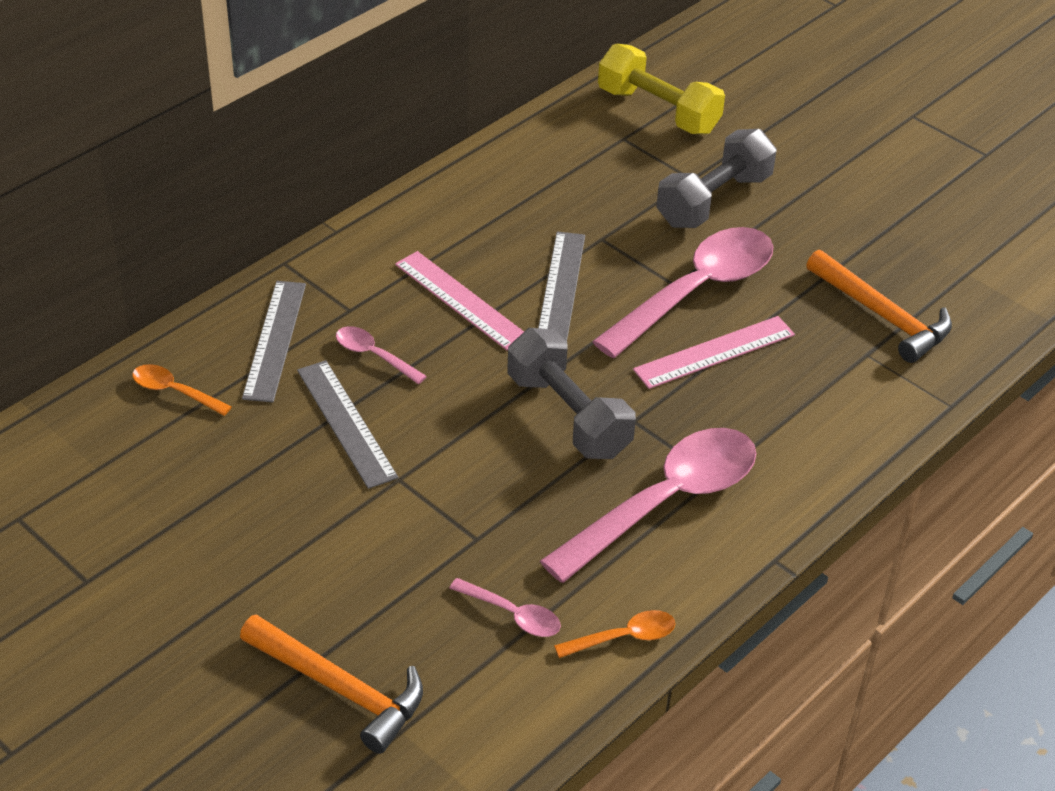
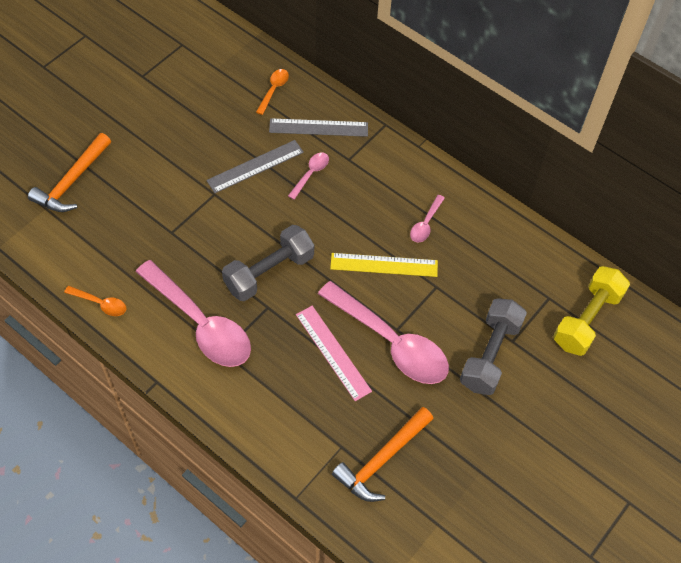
camera: 85 degrees right, 15 degrees up
(460, 300) = (364, 212): pink ruler -> none
(513, 614) = (117, 251): pink spoon -> pink spoon (425, 224)
(561, 287) = (384, 265): grey ruler -> yellow ruler
(623, 637) = (100, 303): orange spoon -> orange spoon turned 45 degrees counterclockwise
(714, 200) = (490, 354): grey dumbbell -> grey dumbbell turned 75 degrees clockwise

